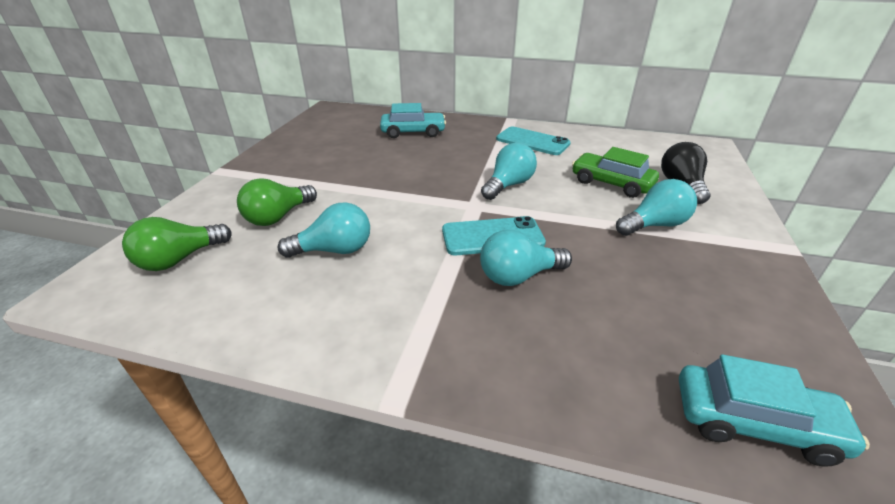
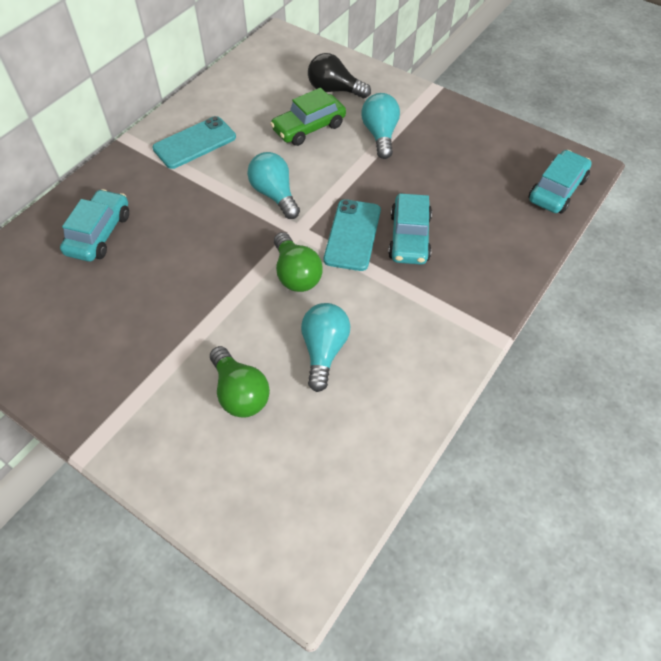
camera: 70 degrees left, 20 degrees up
(179, 259) = (283, 485): green light bulb -> green light bulb (296, 274)
(518, 276) = (409, 237): turquoise light bulb -> turquoise car

